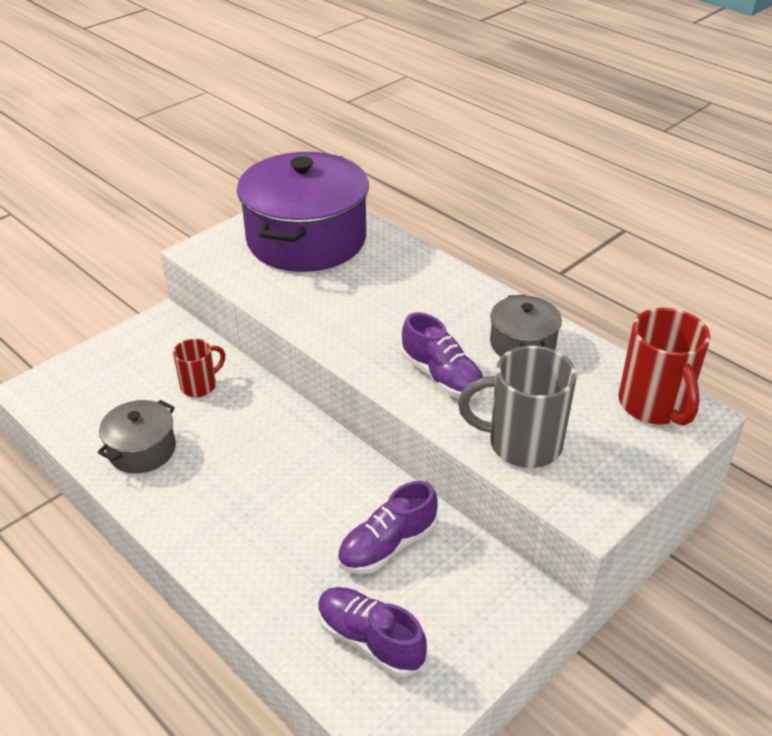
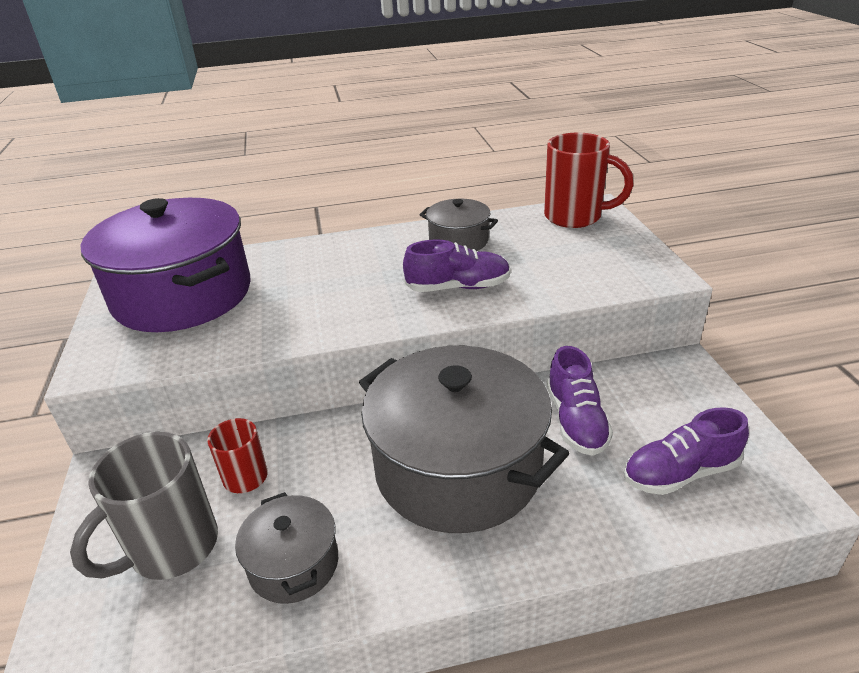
camera: 55 degrees left, 5 degrees down
(280, 492) = (457, 468): none -> grey pot
(521, 444) = (570, 278): grey mug -> grey mug (171, 548)

